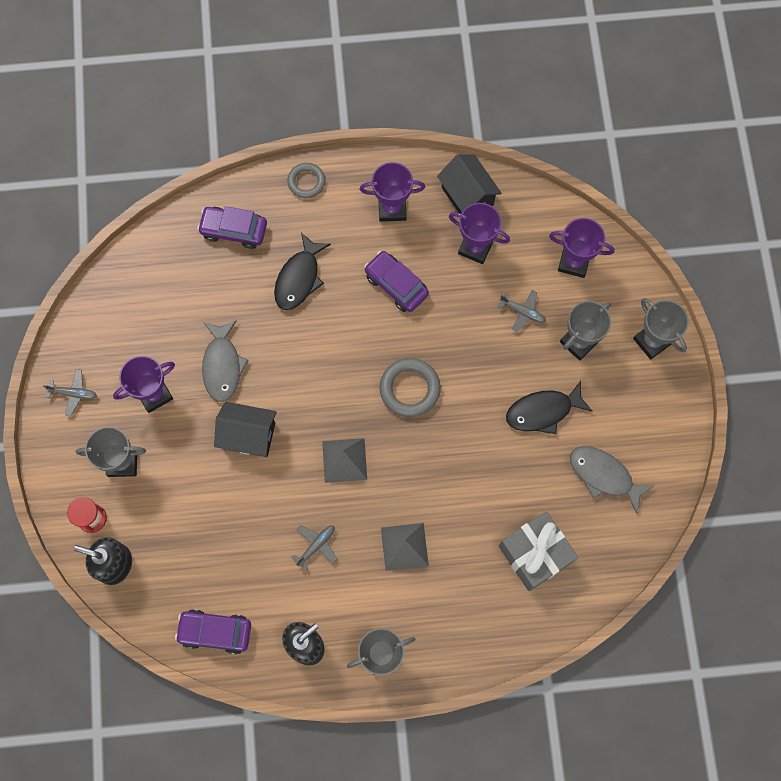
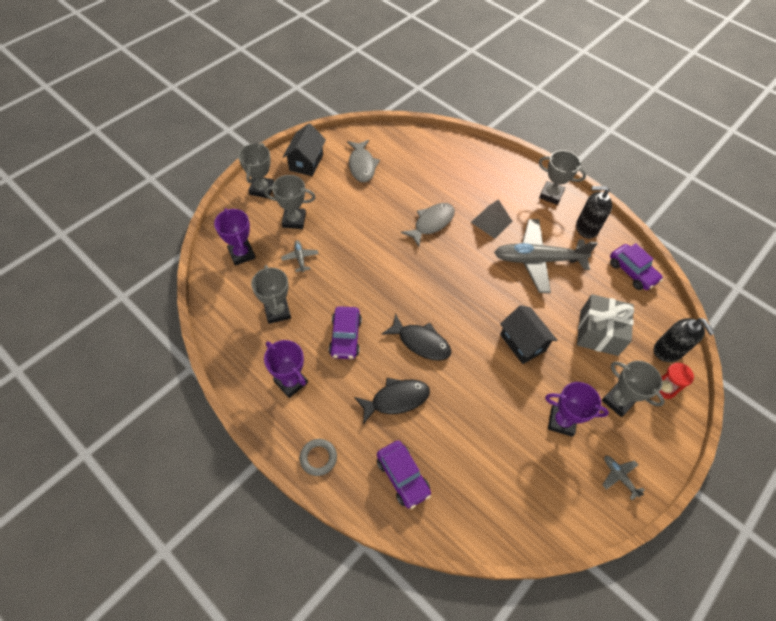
camera: 135 degrees left, 15 degrees down
(222, 366) = (500, 395): grey fish -> grey fish (431, 223)
(316, 545) = (537, 260): grey plane -> grey plane, size x2.45
(344, 460) = (480, 282): grey pyramid -> none
(410, 389) = (405, 280): grey ring -> none
(467, 196) = (241, 343): black house -> black house (306, 162)
(475, 247) = (277, 311): purple trophy -> grey trophy
(535, 554) = (432, 168): grey gift -> grey gift (599, 332)
(543, 411) = (353, 210): black fish -> black fish (421, 342)

